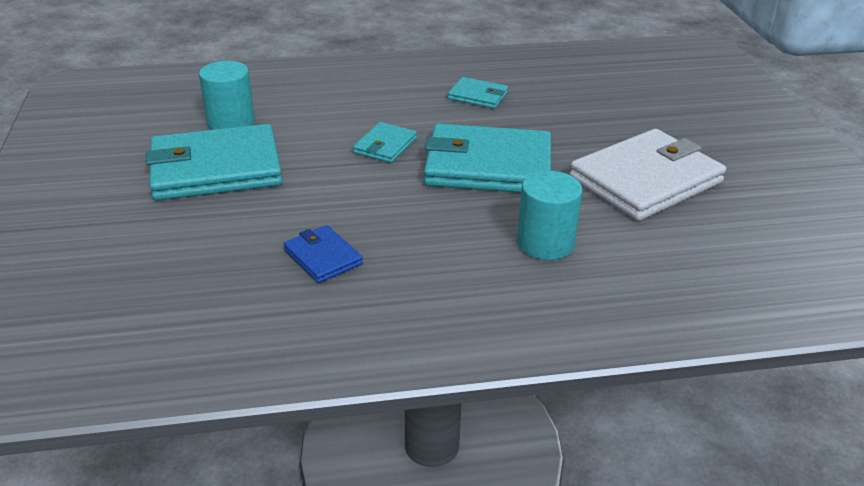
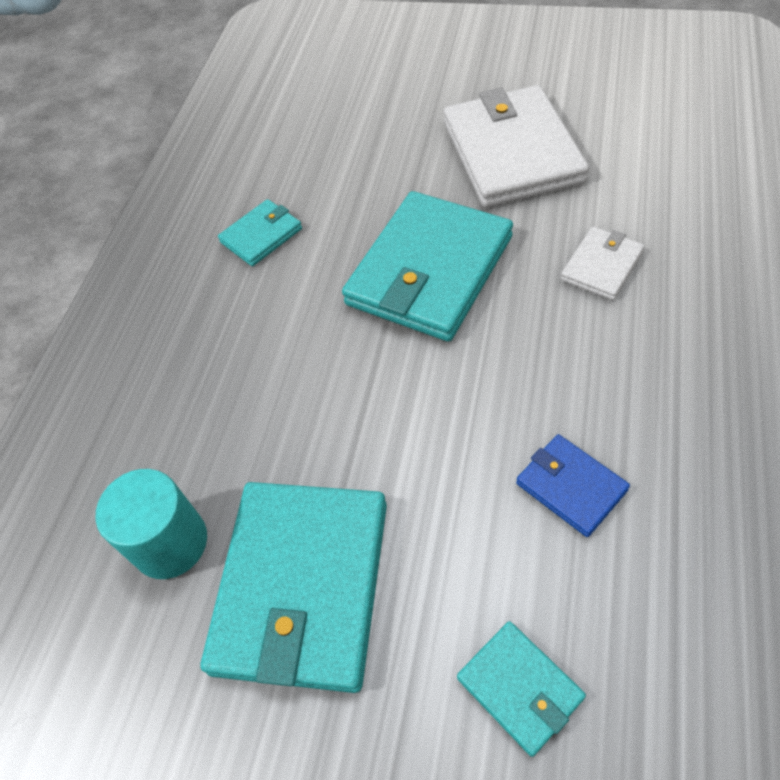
camera: 60 degrees left, 20 degrees up
(323, 257) = (571, 486): blue wallet -> blue wallet turned 60 degrees clockwise
(385, 146) = (336, 361): turquoise wallet -> turquoise wallet (520, 688)
(545, 243) = (602, 266): turquoise cylinder -> white wallet

